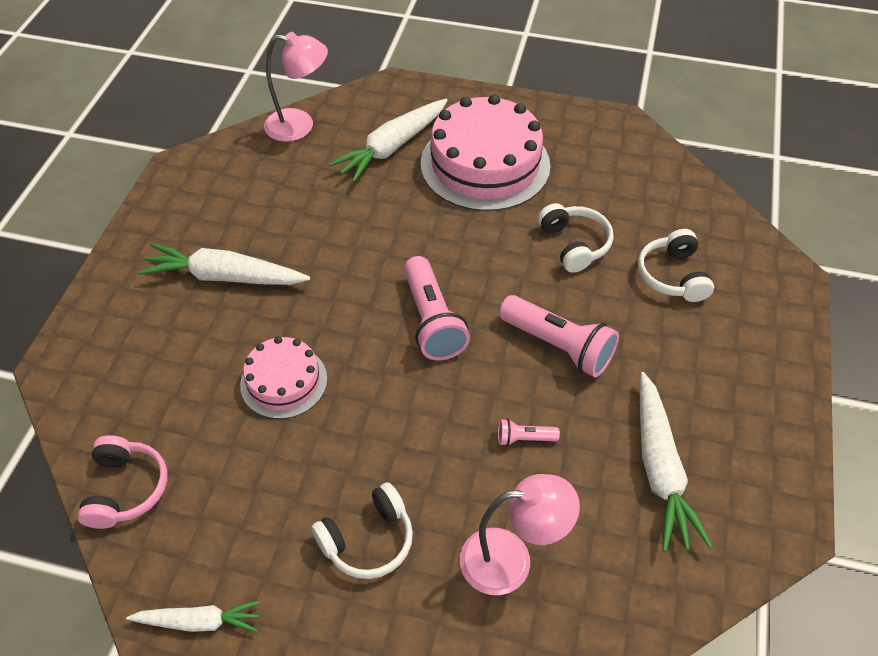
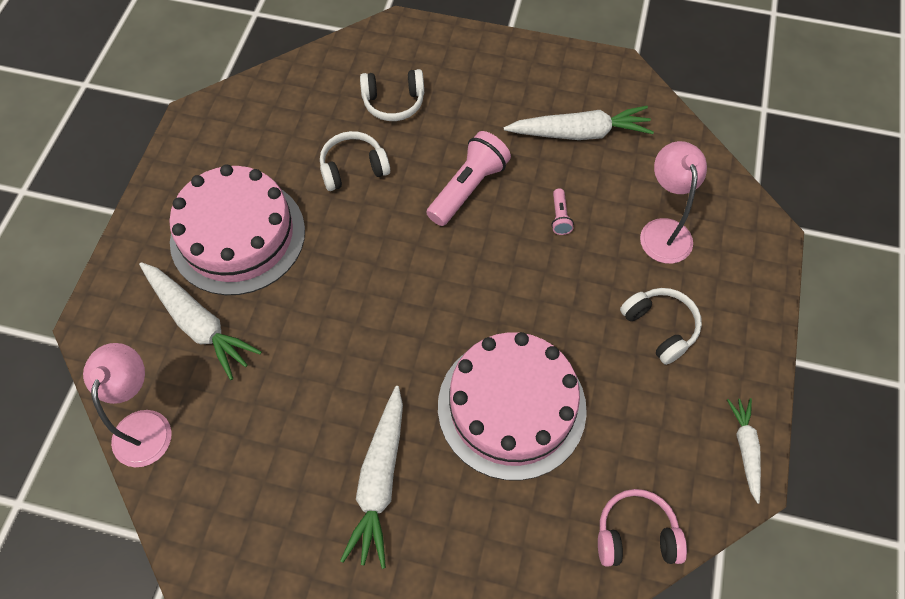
camera: 90 degrees left, 10 degrees up
(283, 381) = (511, 407): pink cake -> pink cake, size x1.82
(432, 321) = (440, 283): pink flashlight -> none

